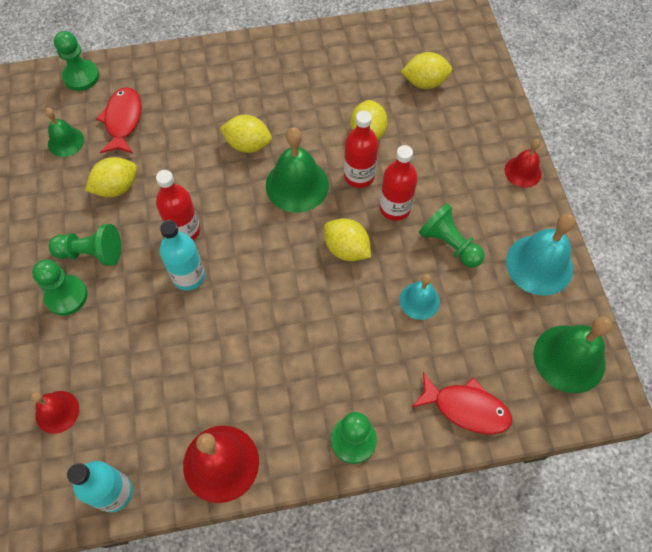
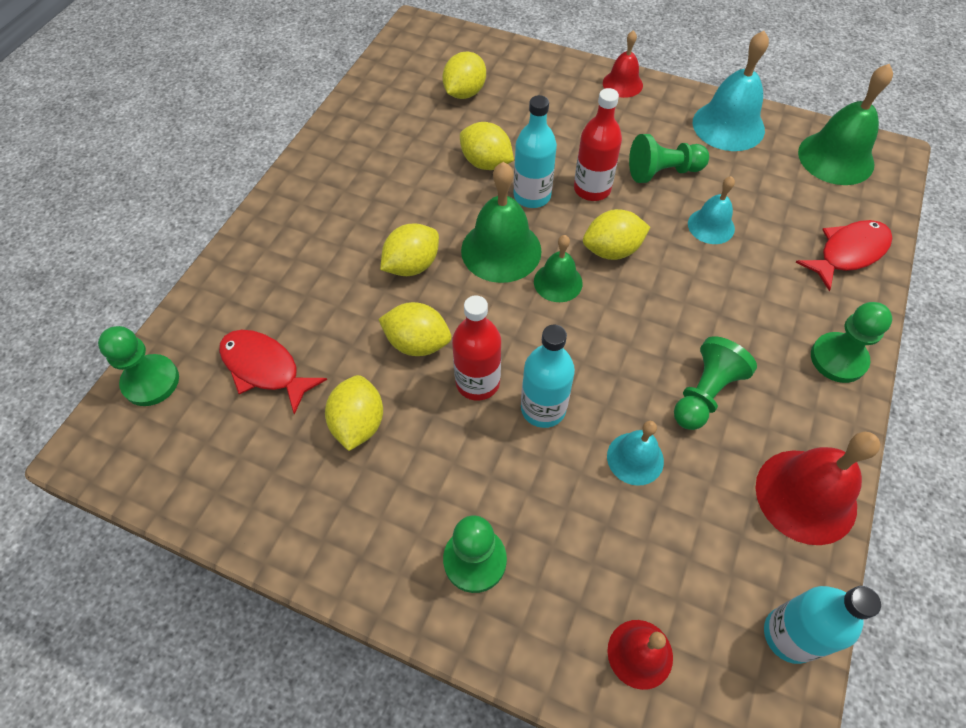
camera: 55 degrees left, 5 degrees down
(66, 141) = (236, 448): green bell -> green bell (558, 282)
(91, 253) = (432, 499): green pawn -> green pawn (705, 393)
(185, 346) = (635, 458): none -> turquoise bell
(191, 183) = (417, 343): none -> yellow lemon
(359, 176) = (532, 196): red bottle -> turquoise bottle

